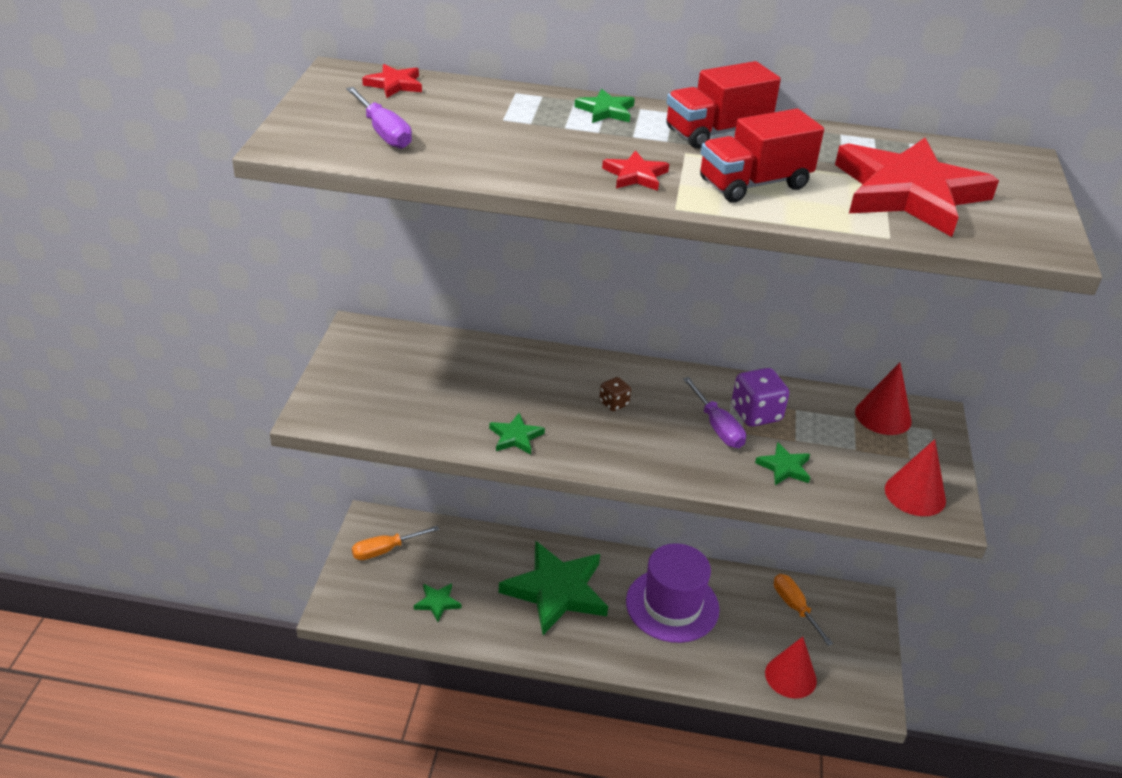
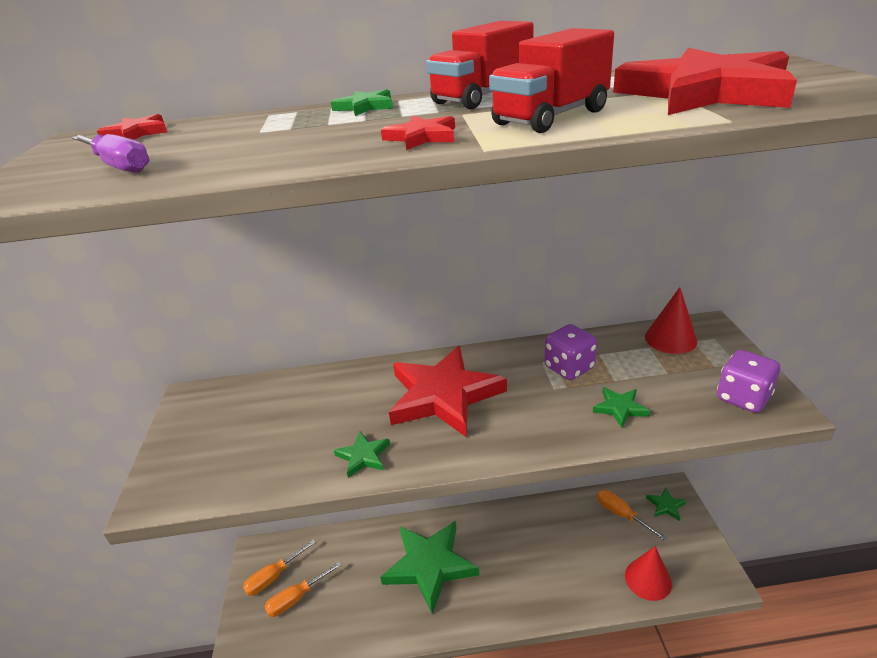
camera: 10 degrees left, 5 degrees down
(404, 577) = (296, 598): none -> orange screwdriver
(437, 602) = (331, 614): green star -> green star (666, 505)
(614, 403) = (443, 395): brown dice -> red star
(672, 605) = (527, 546): purple hat -> none
(718, 427) = (543, 389): purple screwdriver -> none
(915, 494) = (743, 398): red cone -> purple dice

